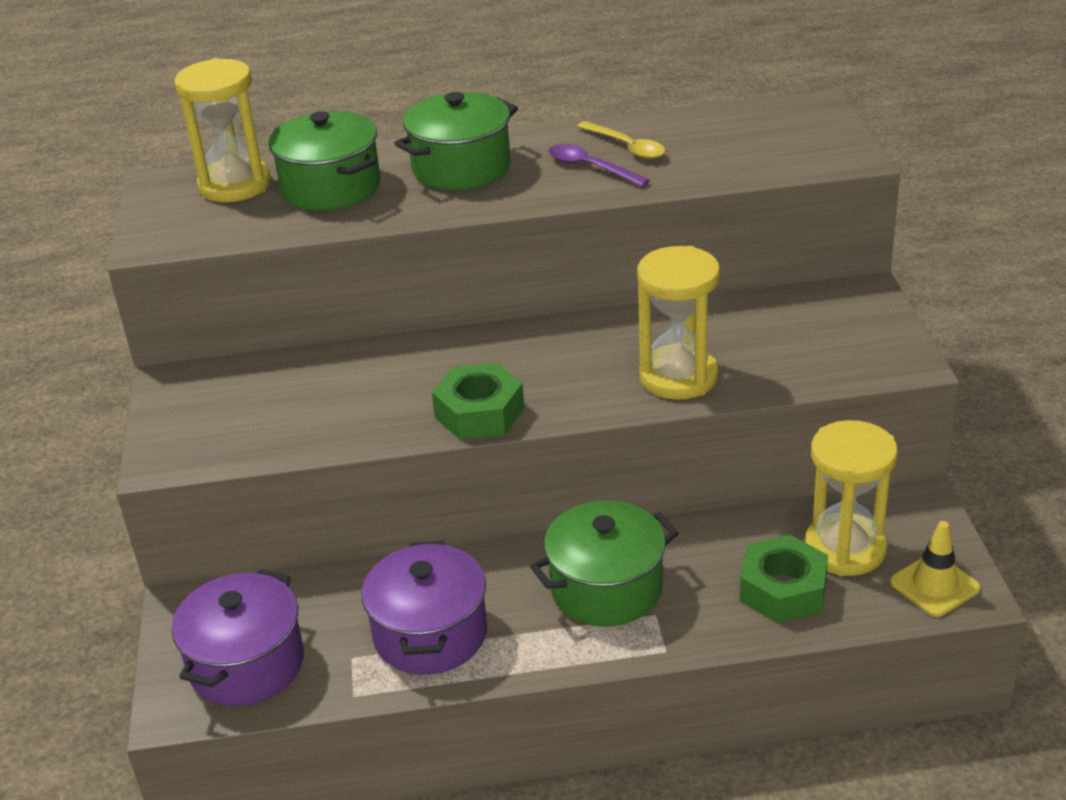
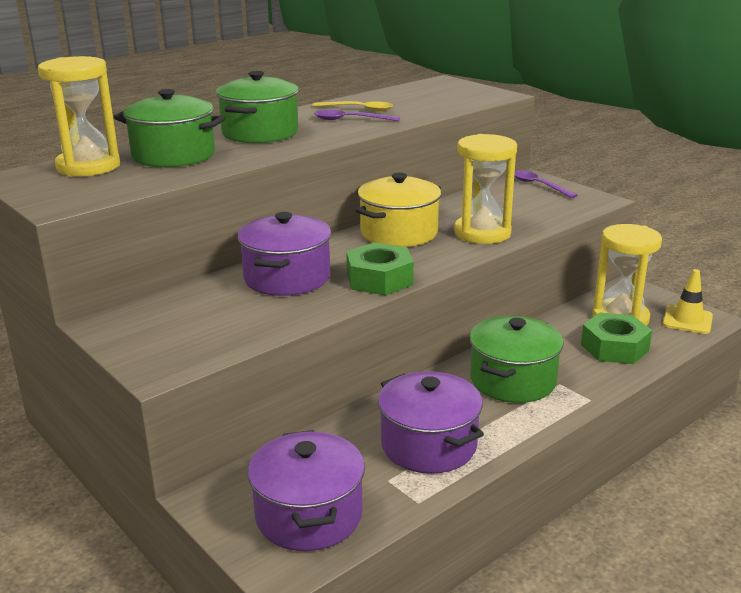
camera: 35 degrees left, 10 degrees down
(389, 377) = (287, 278): none -> purple pot
(581, 344) = (399, 233): none -> yellow pot
(858, 311) = (538, 185): none -> purple spoon

